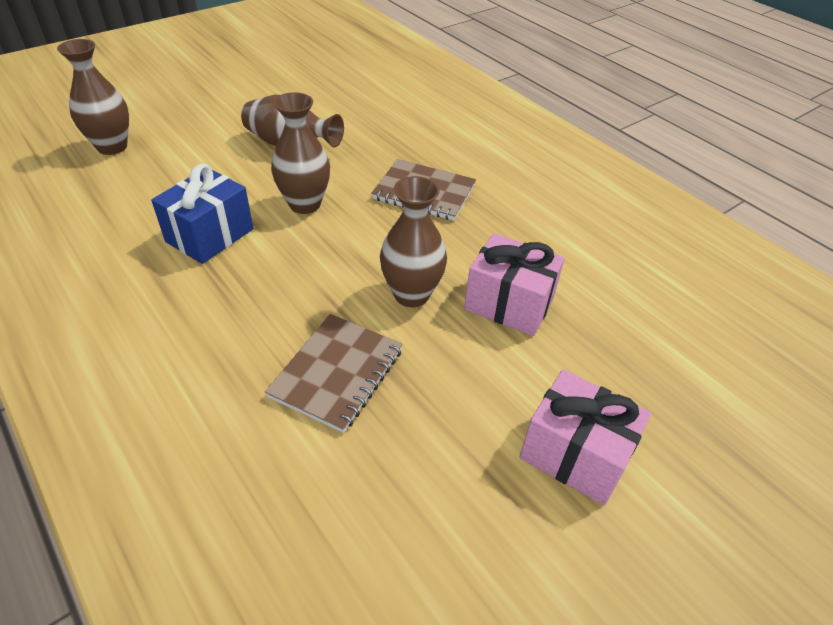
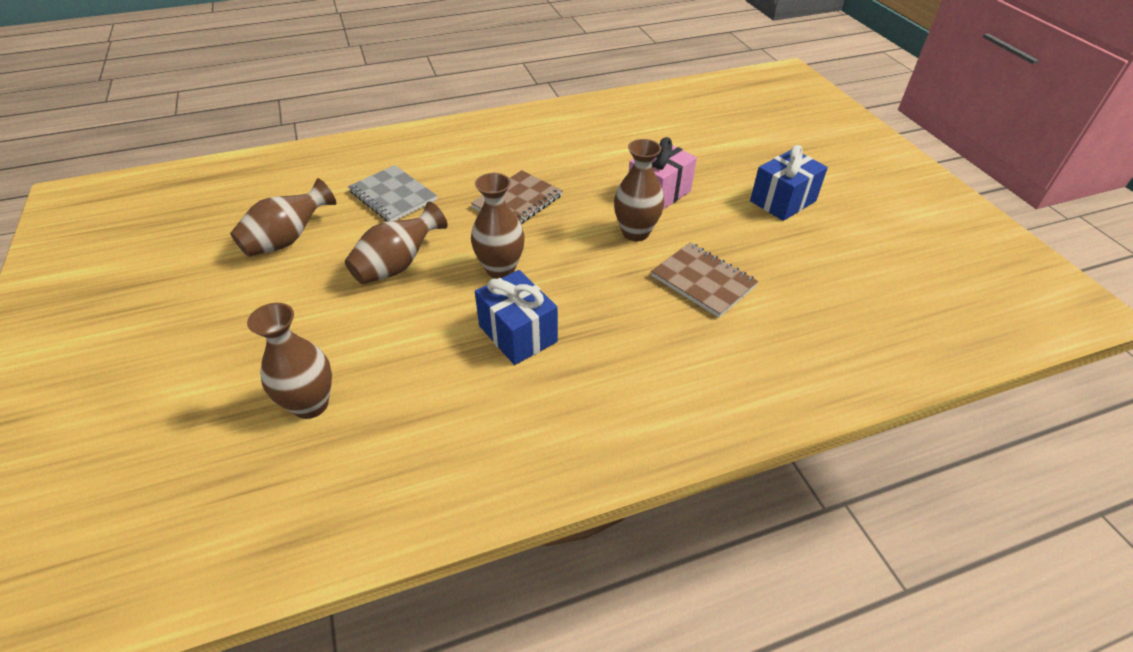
camera: 70 degrees left, 0 degrees up
(305, 85) = (288, 239): none -> brown vase
(391, 117) = (392, 196): none -> grey notebook
(575, 454) = (782, 201): pink gift -> blue gift

